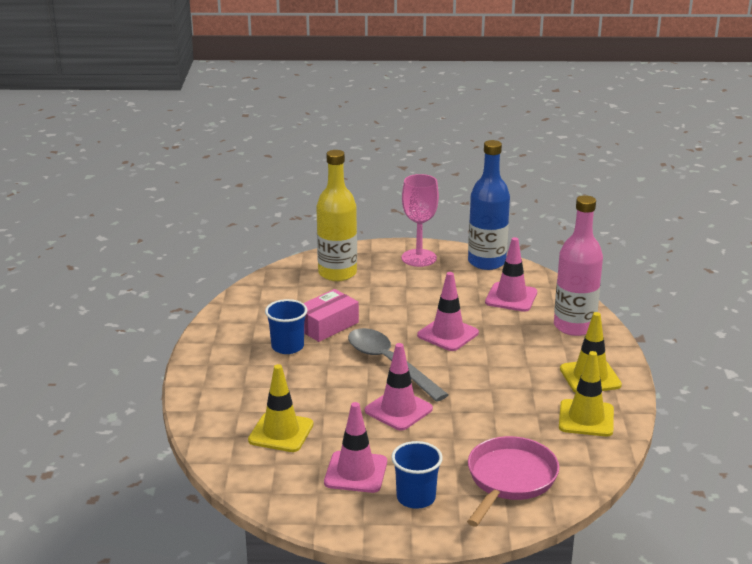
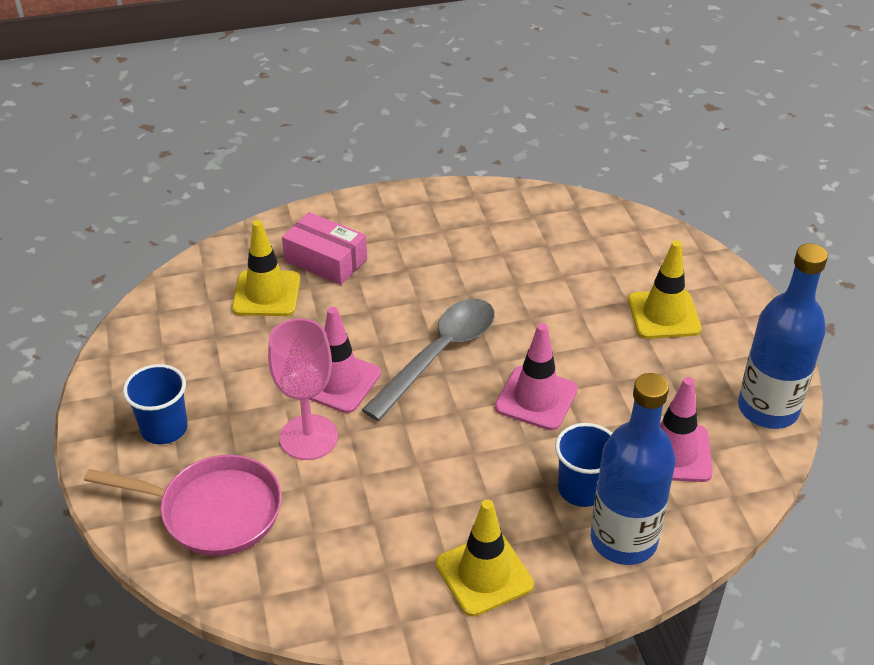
camera: 75 degrees right, 15 degrees up
(287, 347) = (444, 260): blue cup -> blue cup (582, 489)
(327, 325) = (507, 282): pink box -> pink box (325, 260)
(337, 273) = (643, 264): yellow bottle -> none
(356, 472) = (204, 368): pink traffic cone -> none
(419, 258) = (734, 333): pink goblet -> pink goblet (308, 437)
(574, 326) = (623, 540): pink bottle -> blue bottle
(586, 418) = (373, 579): yellow traffic cone -> yellow traffic cone (664, 315)

